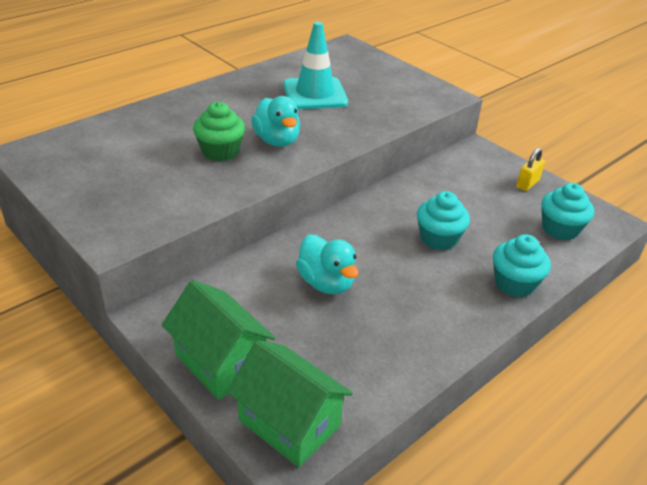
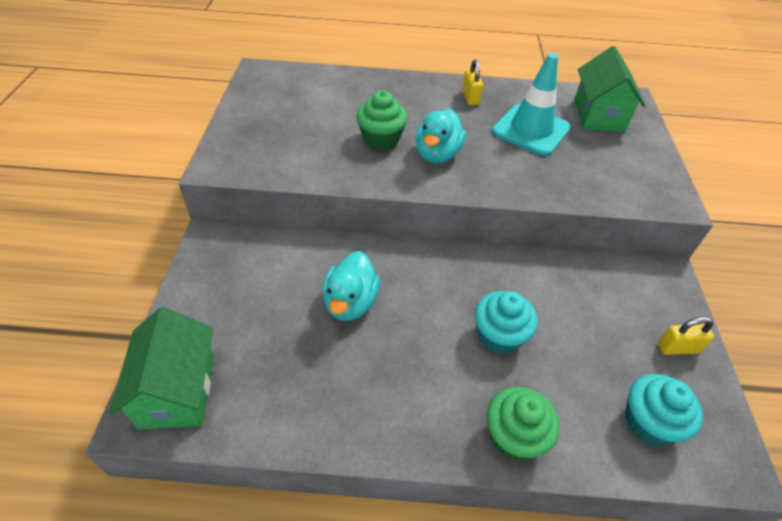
camera: 45 degrees right, 10 degrees up
(220, 362) = (202, 306): green house -> green house (598, 115)
(242, 91) = (470, 97): none -> yellow padlock
(514, 283) = (514, 436): turquoise cupcake -> green cupcake

